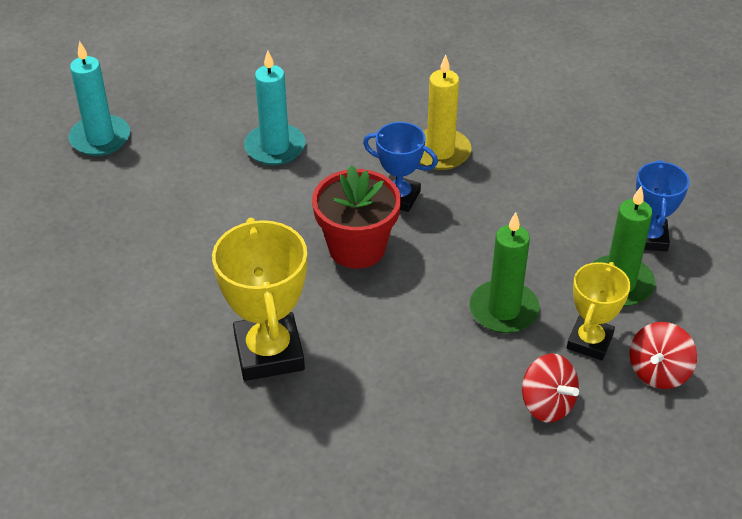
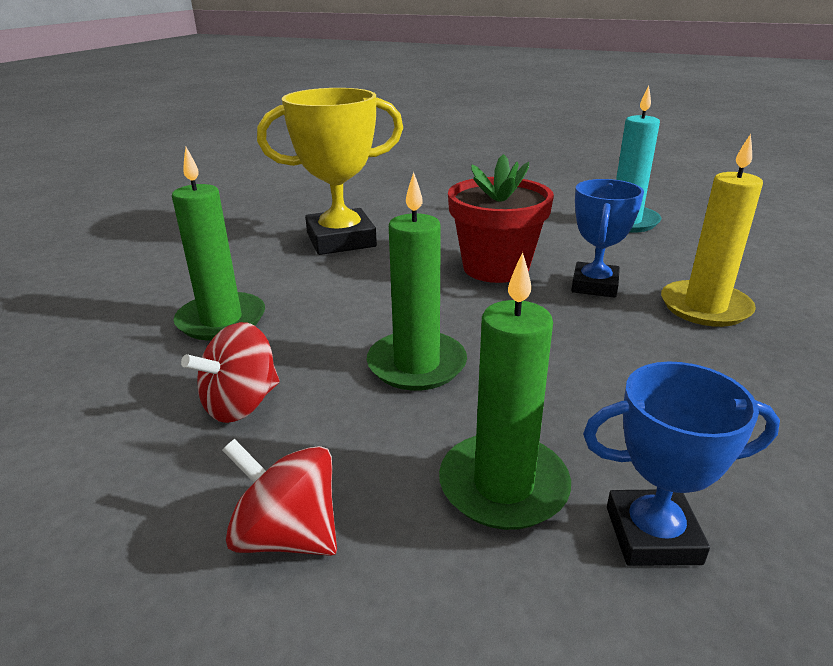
camera: 85 degrees right, 15 degrees down
(100, 138) = (579, 166): turquoise candle -> none
(428, 432) = (221, 320): none -> green candle
(589, 341) = (360, 446): yellow trophy -> none

